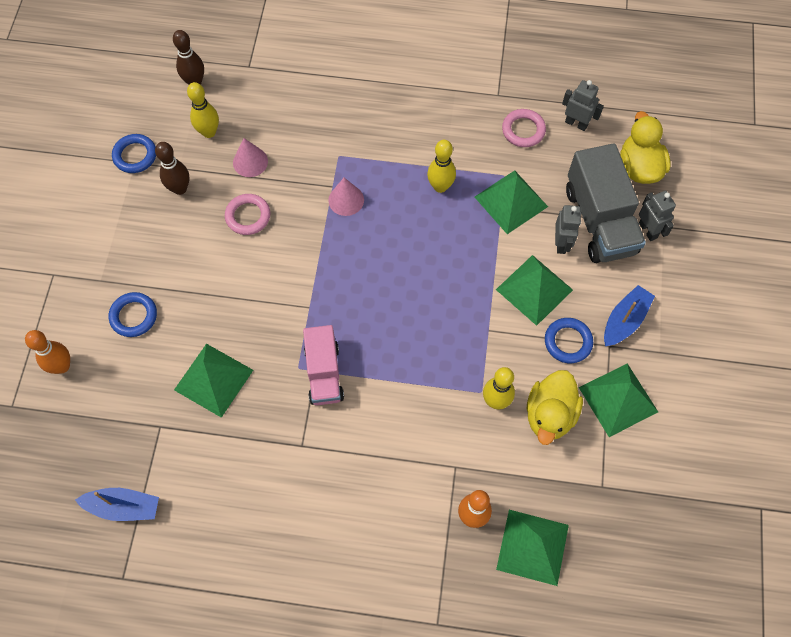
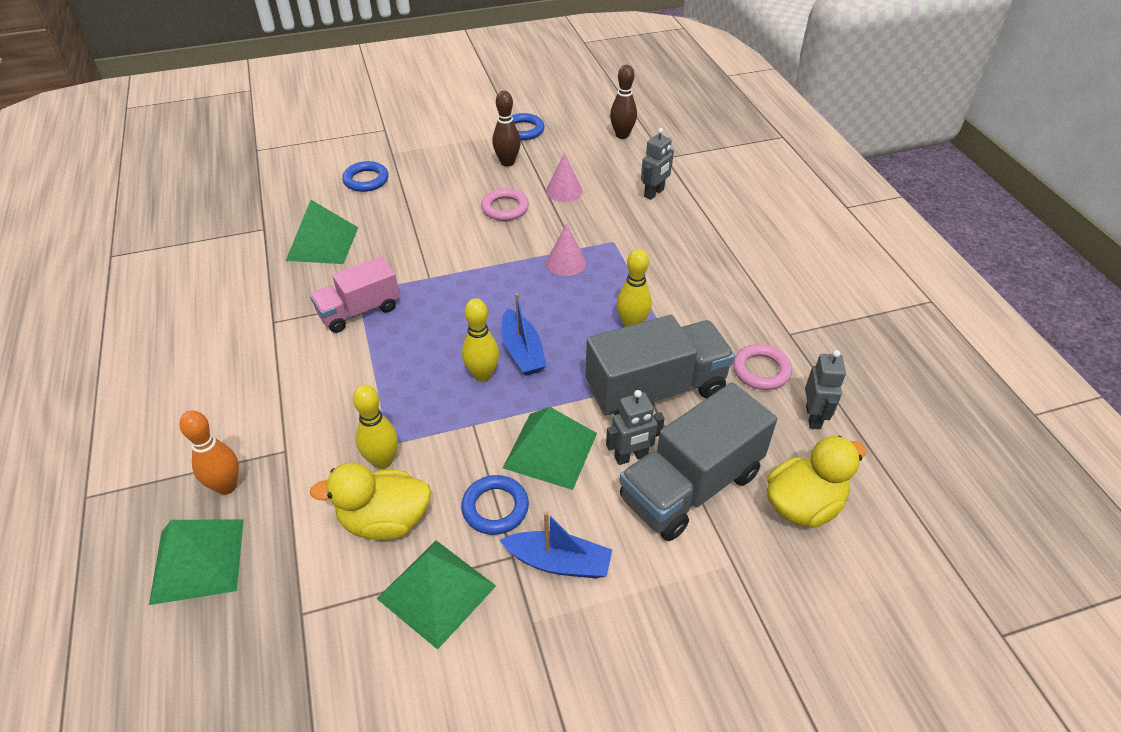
camera: 65 degrees right, 20 degrees down
(62, 366) = (302, 161): orange bowling pin -> none
(123, 507) = (179, 234): blue boat -> blue boat (522, 351)
(209, 132) = (577, 159): yellow bowling pin -> yellow bowling pin (482, 375)
(510, 201) = (656, 390): green pyramid -> grey truck
(648, 230) = (713, 546): grey robot -> grey robot (654, 193)

